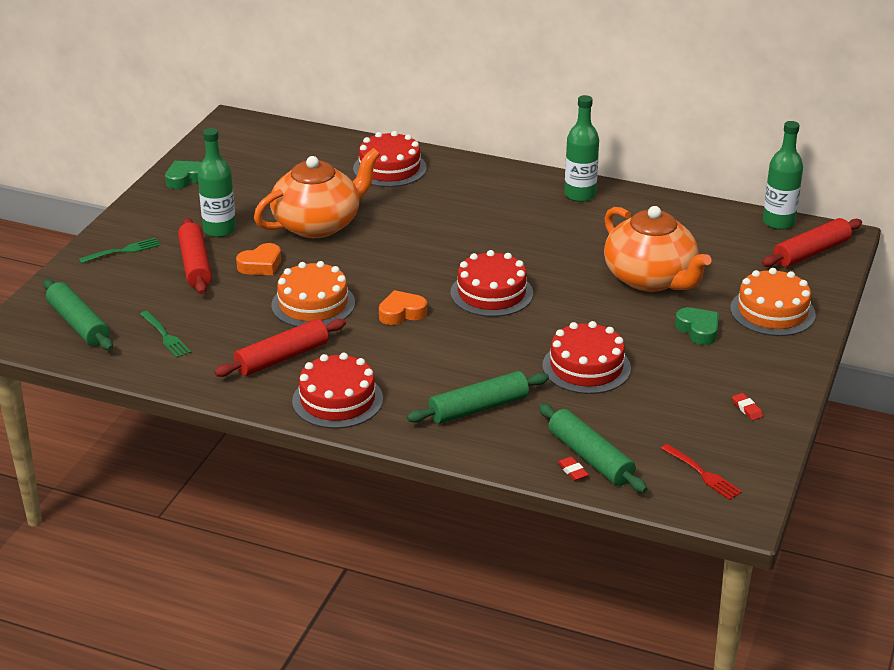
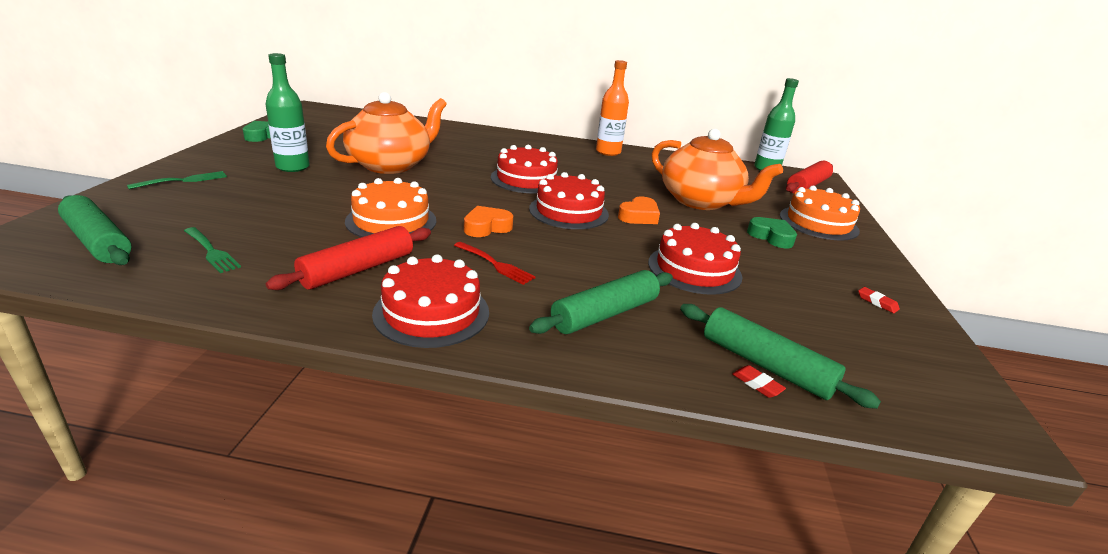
camera: 15 degrees left, 5 degrees down
(195, 265) = (262, 191): red rolling pin -> none
(261, 265) = (334, 191): orange heart -> orange heart (639, 216)
(389, 168) = (449, 135): red cake -> red cake (526, 179)
(580, 195) = (608, 152): green bottle -> orange bottle
(703, 474) = (902, 376): red fork -> red fork (495, 264)

